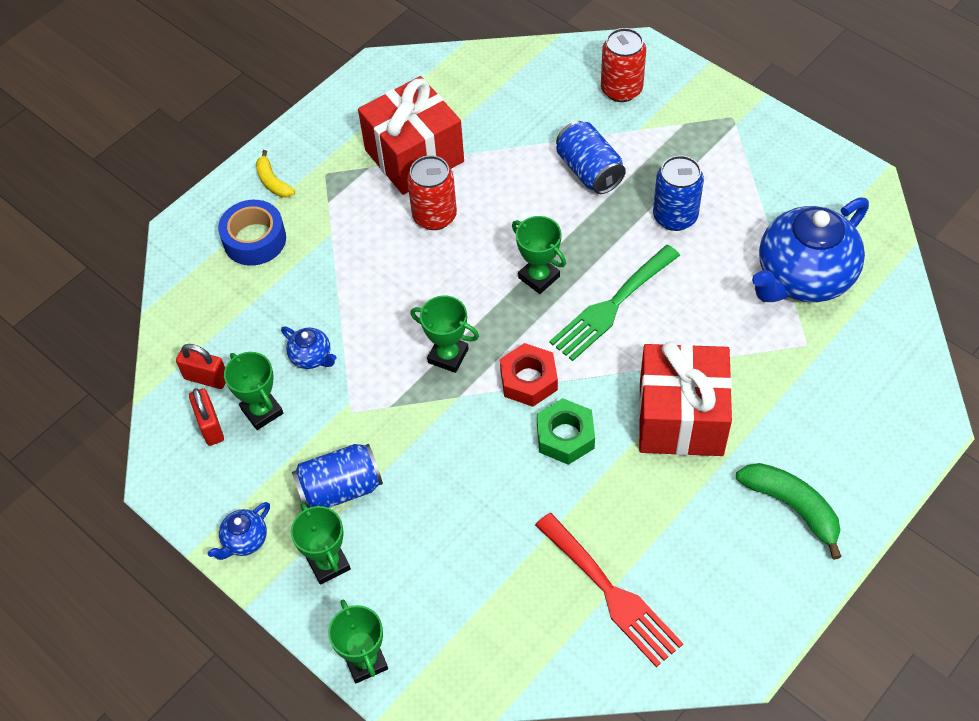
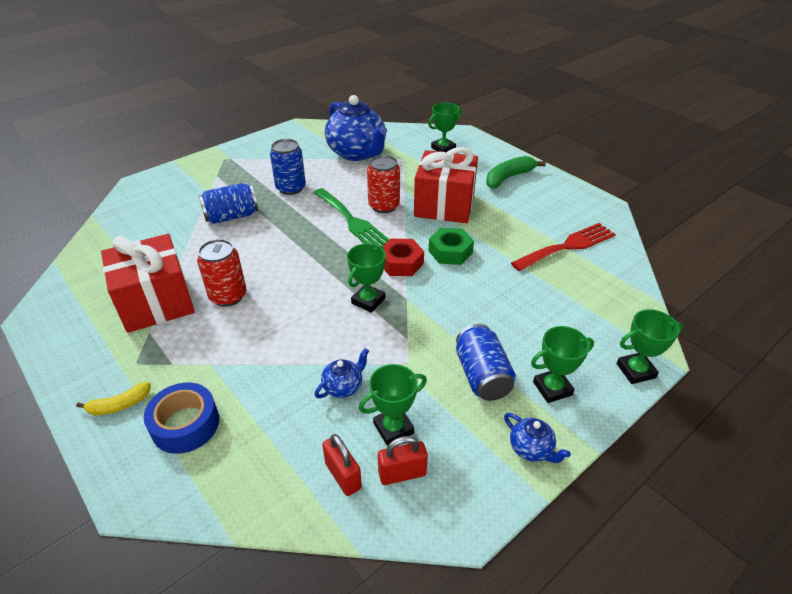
camera: 85 degrees left, 15 degrees down
(206, 378) = (343, 476): red padlock -> red padlock turned 60 degrees counterclockwise
(539, 277) = (313, 249): green trophy -> green trophy (443, 148)
(621, 89) = (168, 195): red can -> red can (384, 206)

